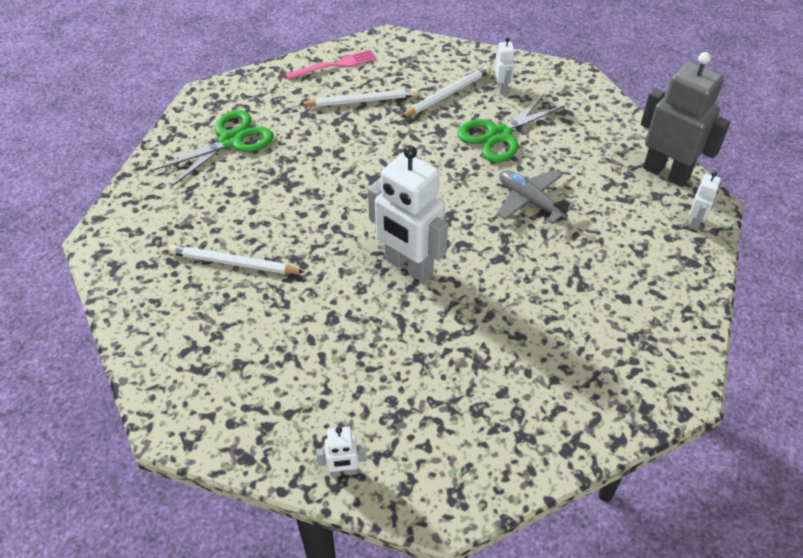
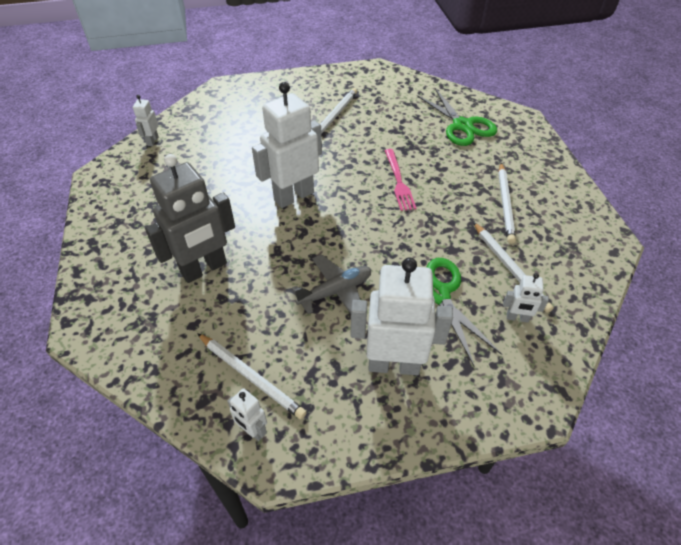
camera: 105 degrees right, 0 degrees up
(335, 65) = (563, 195): pink fork -> pink fork (398, 182)
(586, 151) = (393, 364): none -> white robot
(650, 237) = (251, 376): none -> white pencil
(666, 173) = (337, 435): grey robot -> grey robot (204, 269)

